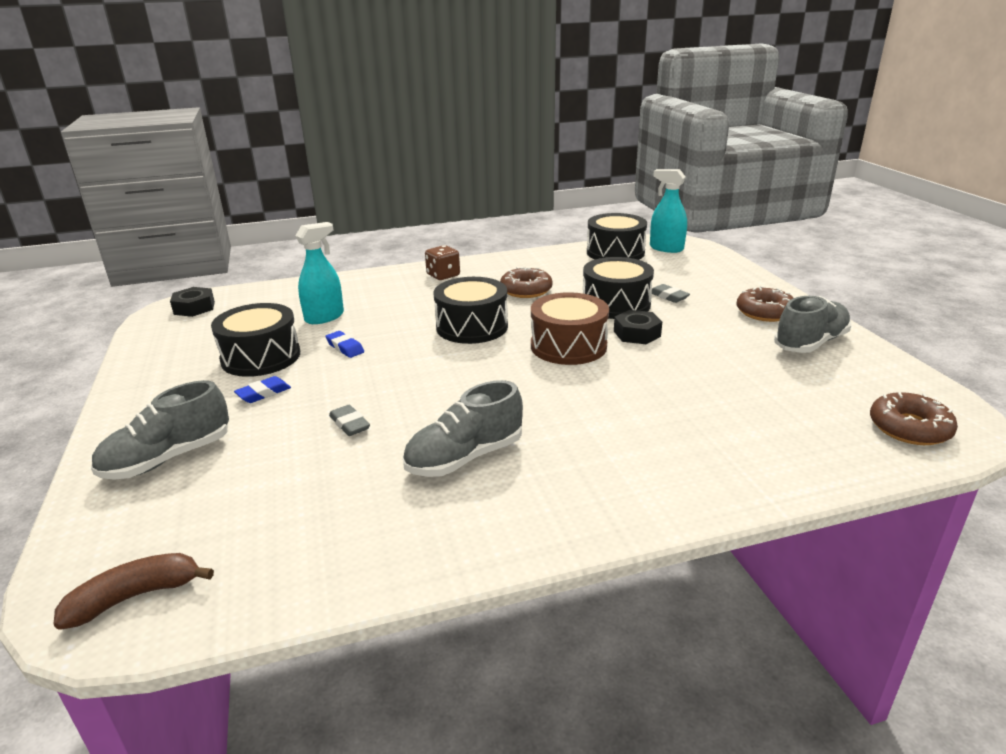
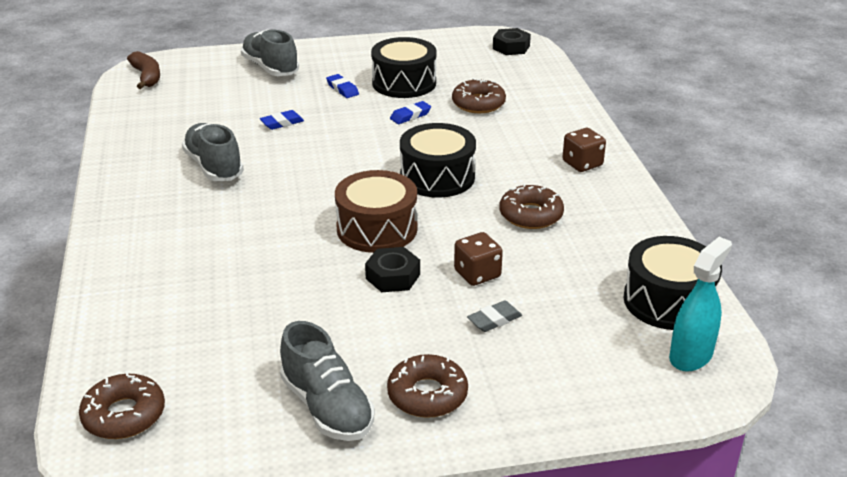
camera: 95 degrees right, 5 degrees up
(324, 317) = (478, 103): turquoise spray bottle -> brown donut
(349, 424) = (282, 123): grey eraser -> blue eraser
(616, 304) = (477, 274): black drum -> brown dice

